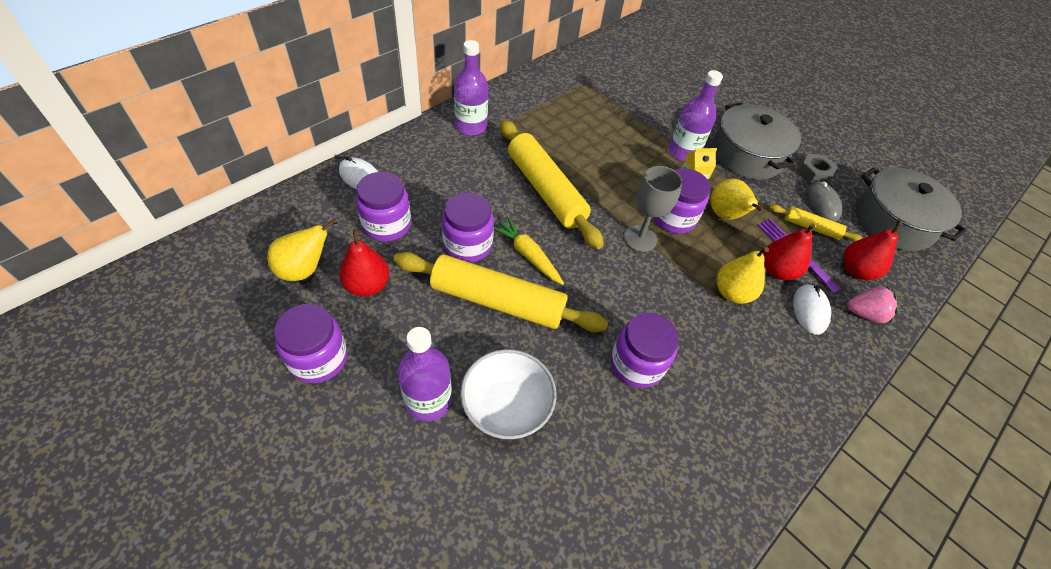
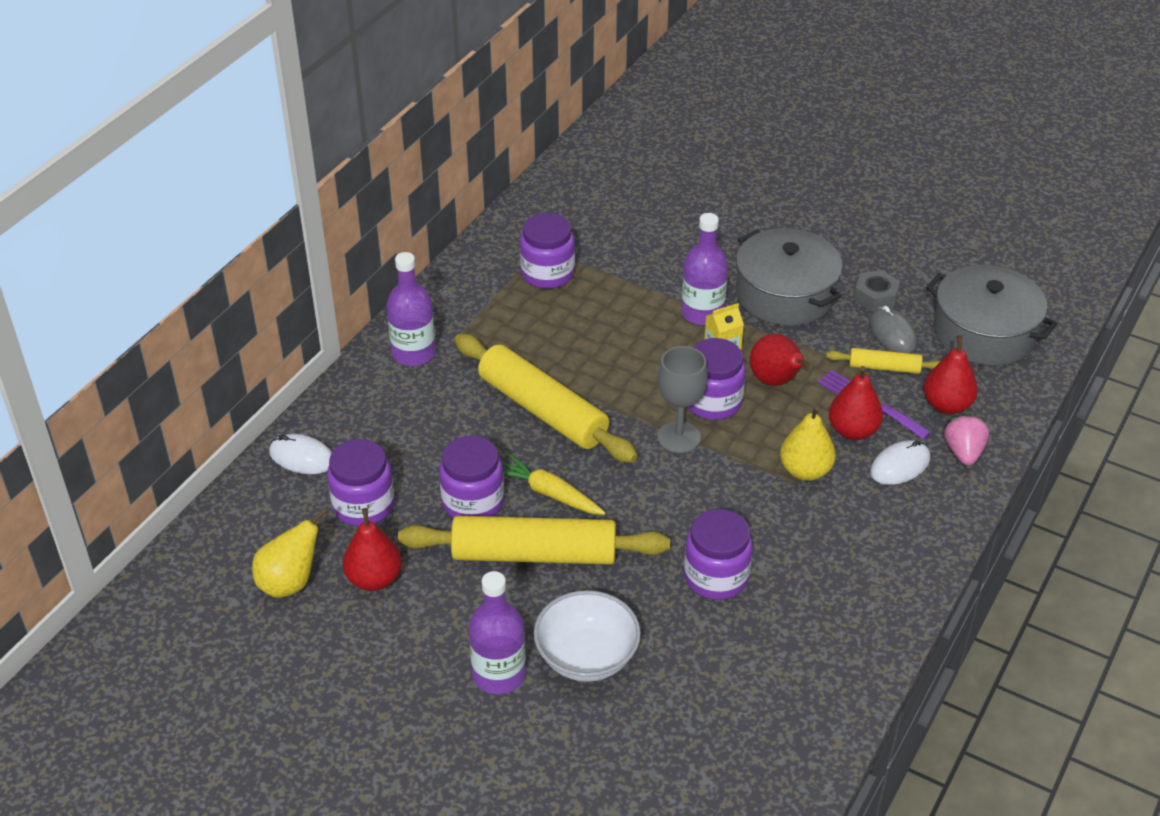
camera: 10 degrees left, 10 degrees down
(318, 358) = (357, 668): purple jar -> purple jar (547, 273)
(725, 215) = (776, 381): yellow pear -> red pear
(810, 310) = (900, 465): white mouse -> white mouse turned 60 degrees clockwise
(864, 314) = (963, 452): pink strawberry -> pink strawberry turned 75 degrees counterclockwise

